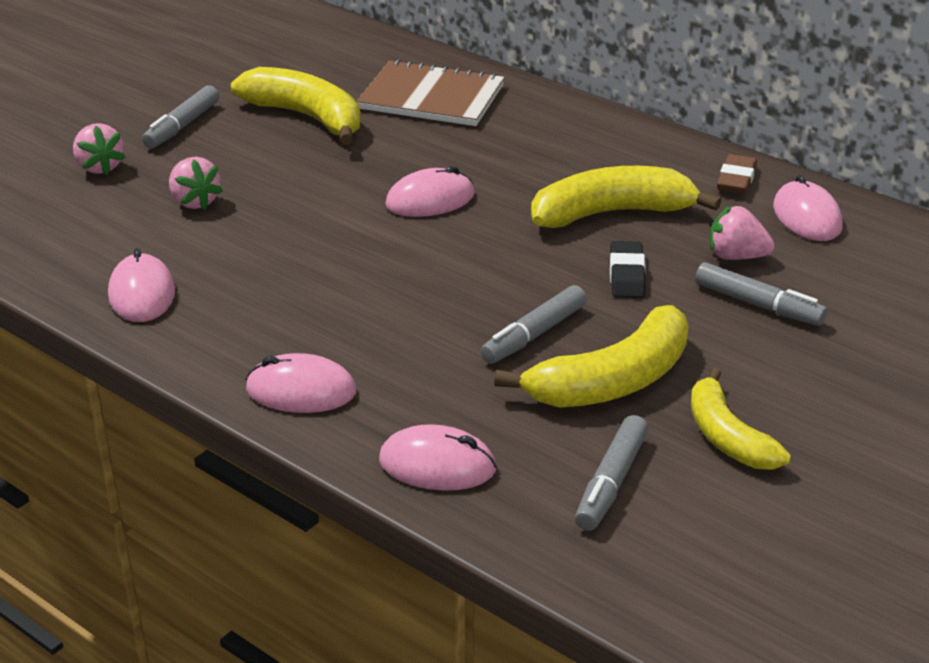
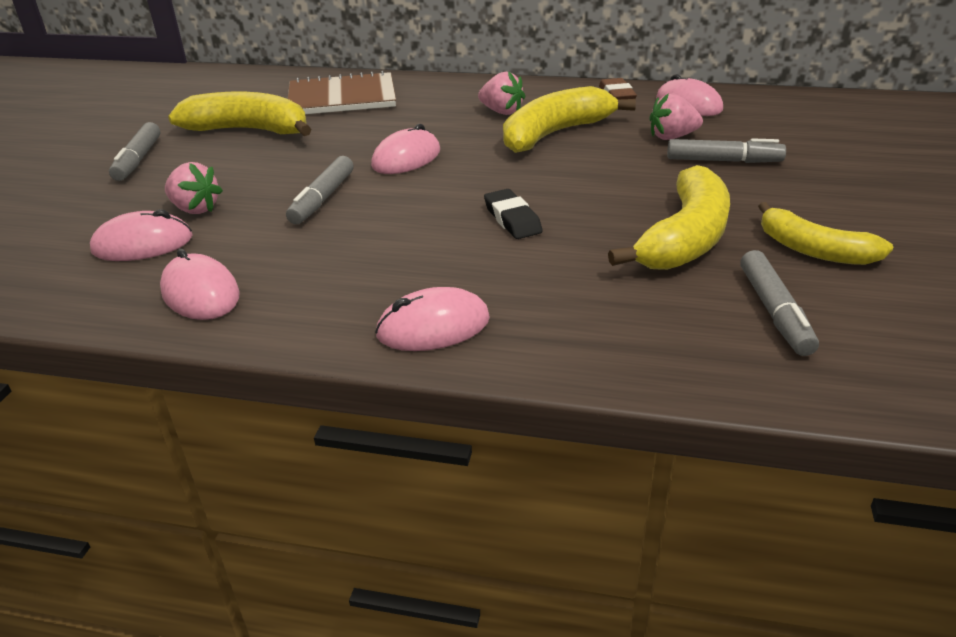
camera: 25 degrees left, 0 degrees up
(100, 167) = (77, 206): pink strawberry -> pink strawberry (501, 112)
(437, 465) = (620, 347): pink mouse -> pink mouse (143, 244)
(534, 335) = (588, 224): grey marker -> grey marker (323, 199)
(626, 275) = (611, 167): black eraser -> black eraser (512, 219)

